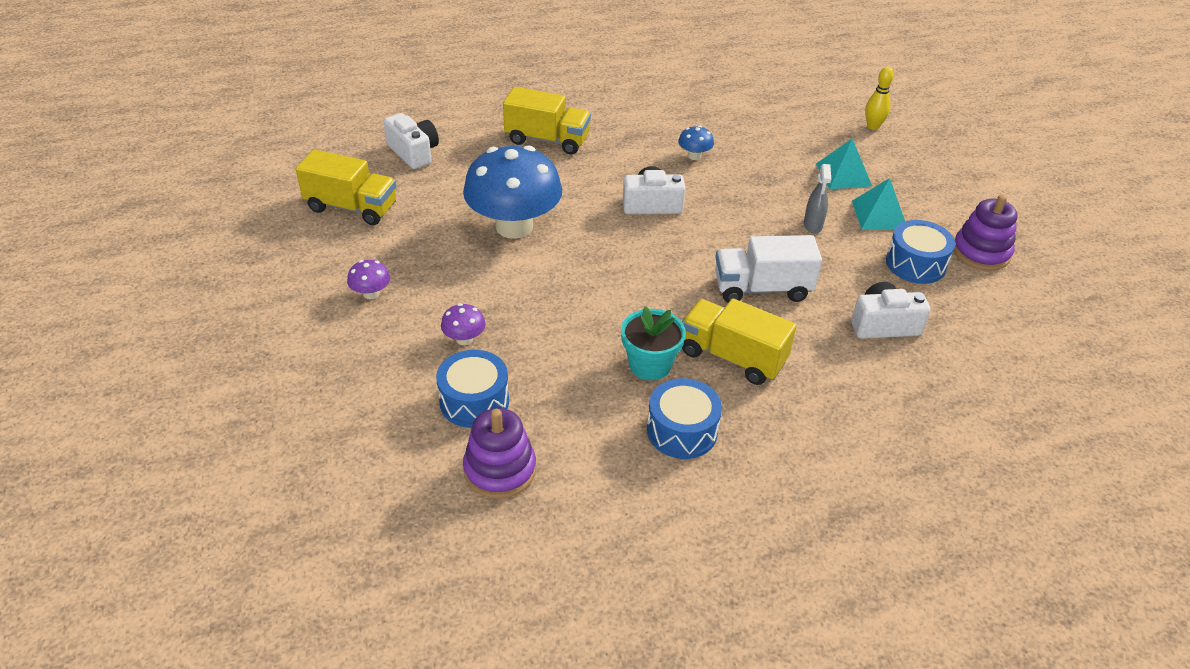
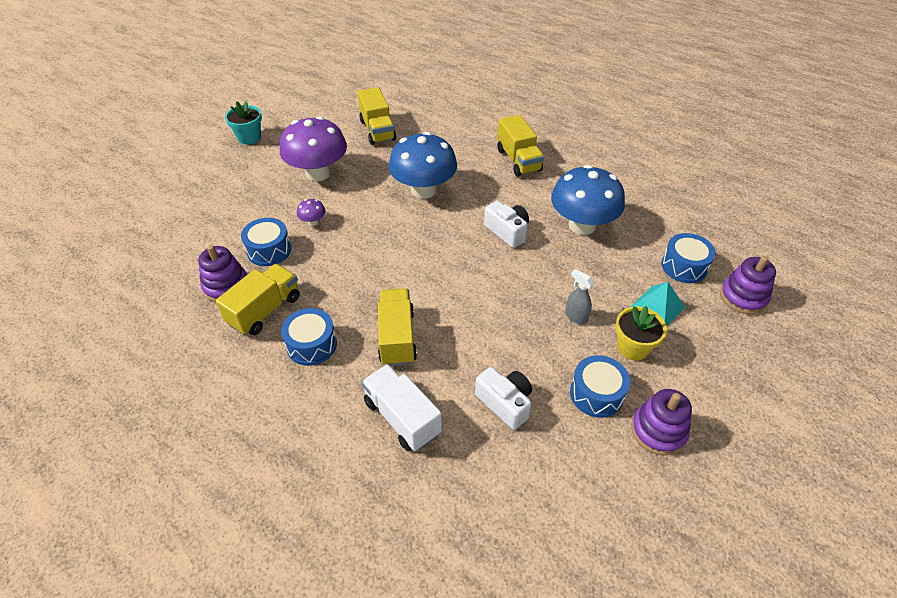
camera: 55 degrees right, 5 degrees up
(371, 293) = (318, 173): purple mushroom -> purple mushroom, size x2.47
(414, 153) = (446, 123): white camera -> none
(584, 449) = (265, 310): none -> yellow truck
(650, 365) = (356, 303): turquoise flower pot -> turquoise flower pot (249, 137)
(694, 156) = (582, 225): blue mushroom -> blue mushroom, size x2.47
(762, 288) = (478, 321): white truck -> white truck (402, 417)
(808, 133) = (684, 266): none -> blue drum
(813, 225) = (575, 317): grey spray bottle -> grey spray bottle turned 75 degrees clockwise
(873, 126) = (743, 297): yellow bowling pin -> purple stacking toy
(879, 214) = (632, 347): turquoise pyramid -> yellow flower pot

